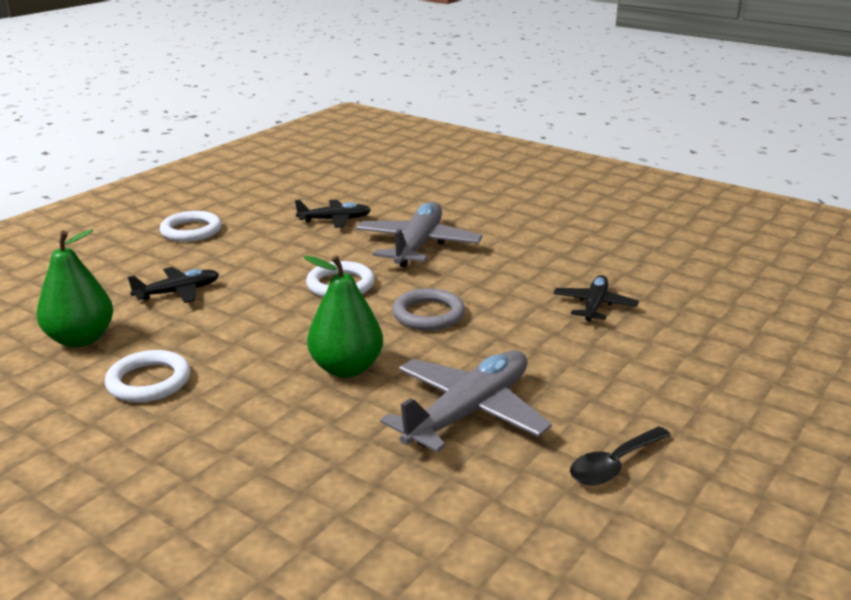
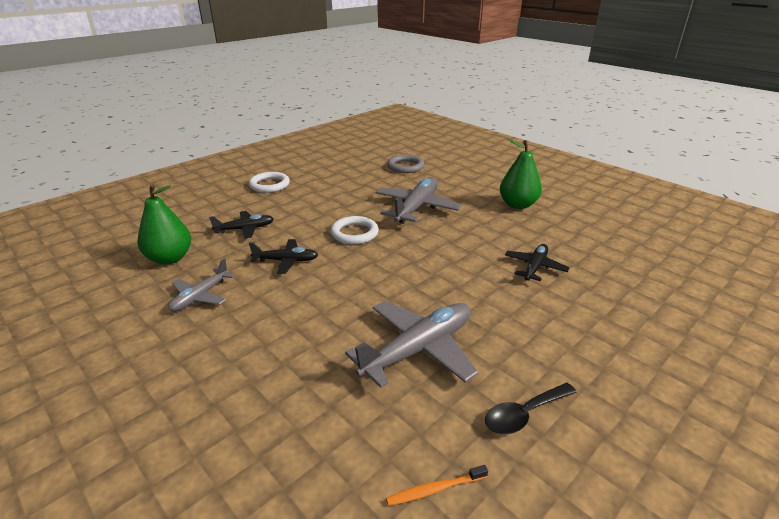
camera: 10 degrees right, 5 degrees up
(149, 381) = (200, 296): white ring -> grey plane
(335, 220) = (365, 184): black plane -> black plane (286, 261)
(346, 368) = (339, 300): green pear -> green pear (517, 205)
(428, 314) = (410, 262): grey ring -> grey ring (405, 166)
(527, 549) = (435, 489): none -> orange toothbrush

